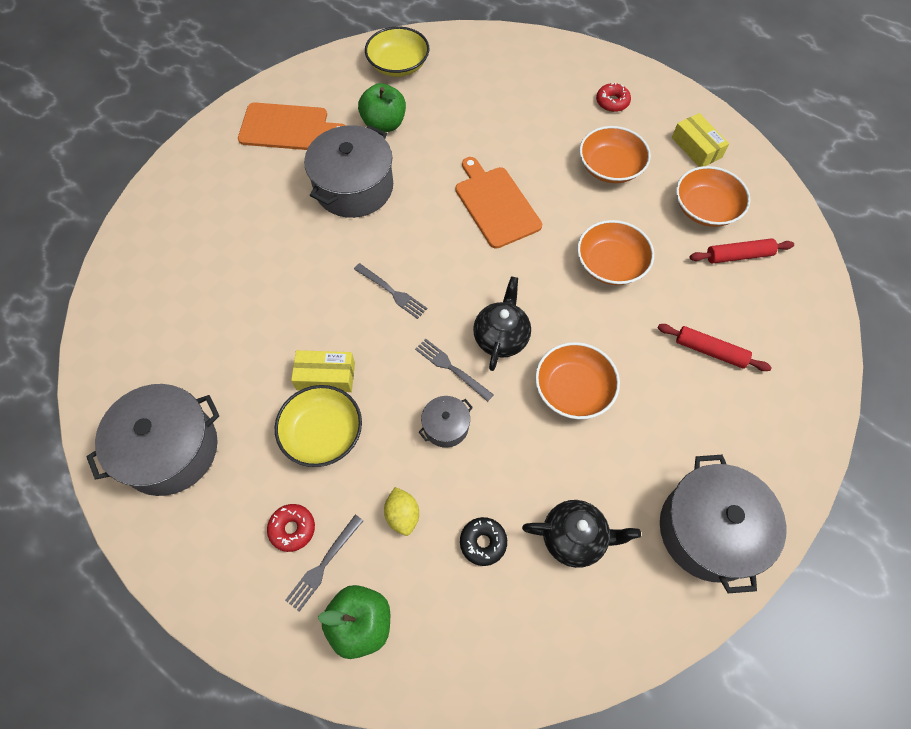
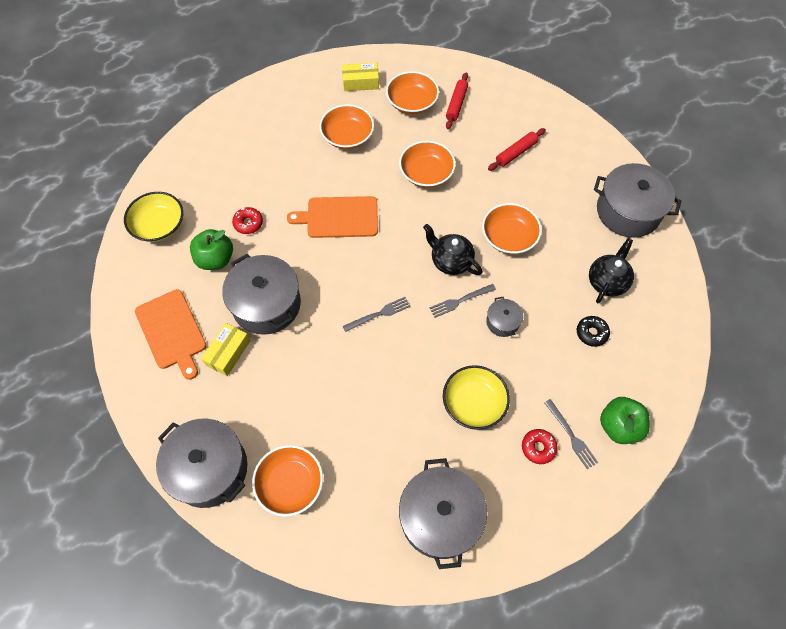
camera: 65 degrees left, 0 degrees up
(156, 220) = (209, 469): none -> grey pot
(163, 293) = (290, 484): none -> orange bowl
(287, 127) = (172, 331): orange cutting board -> orange cutting board turned 120 degrees clockwise
(326, 376) = (428, 384): yellow box -> yellow box (228, 353)
(402, 515) = (555, 373): yellow lemon -> none
(612, 102) = (291, 108): red donut -> red donut (248, 223)

